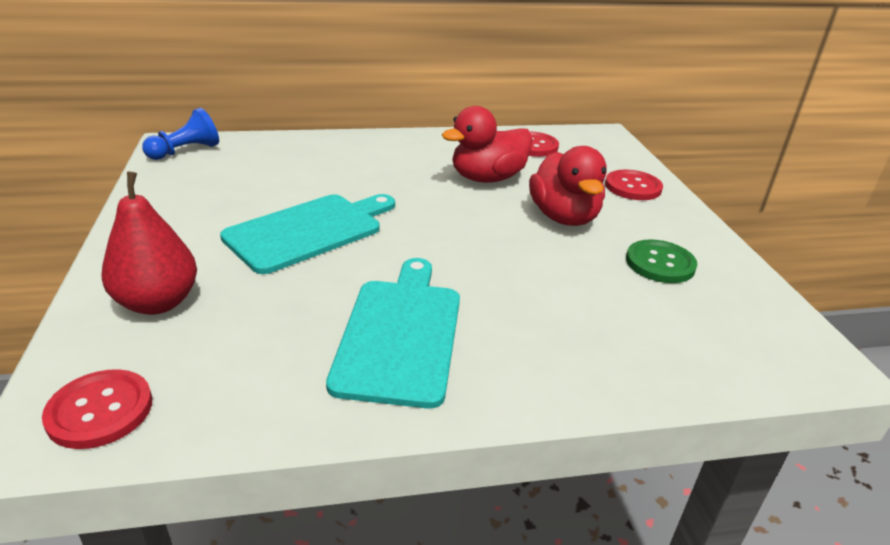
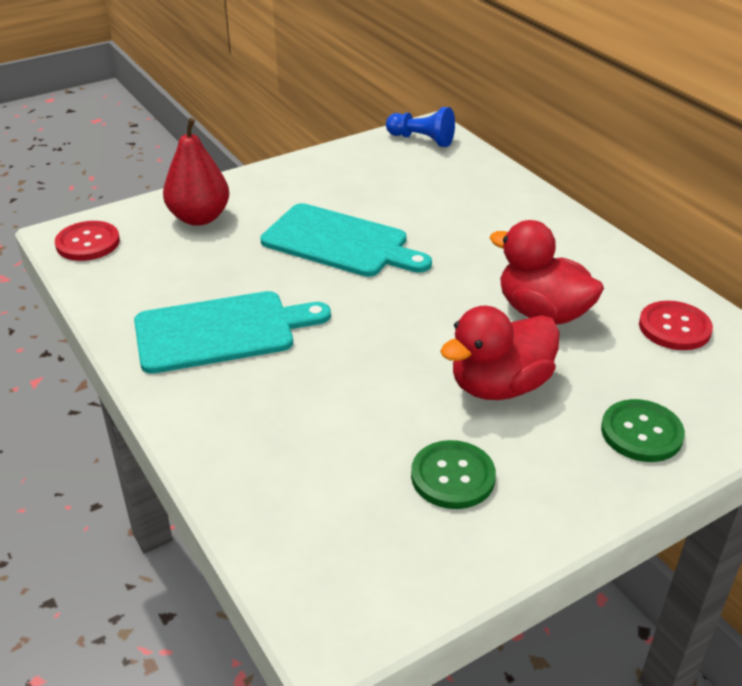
camera: 70 degrees right, 5 degrees up
(633, 187) = (641, 433): red button -> green button

